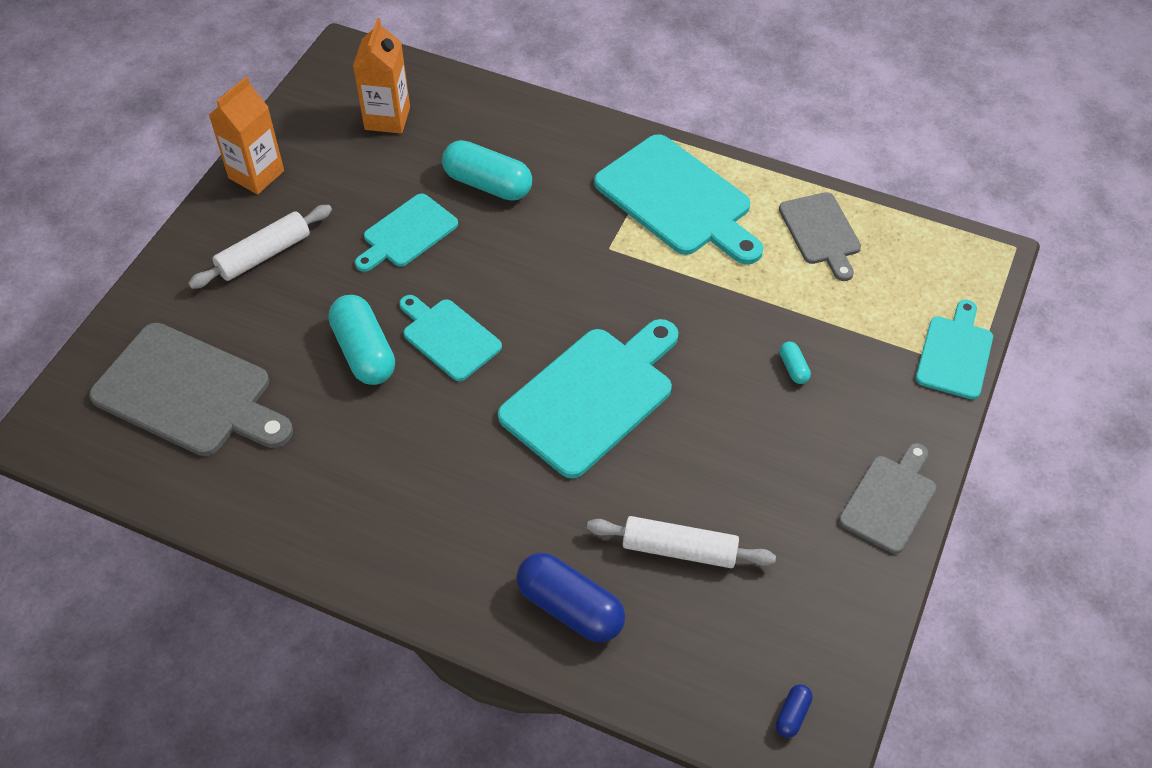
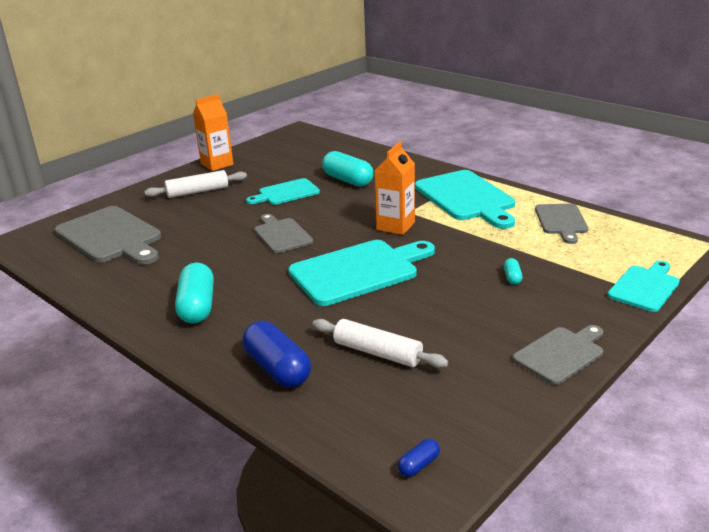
camera: 20 degrees right, 25 degrees down
(364, 352) = (225, 234): turquoise capsule -> turquoise capsule (197, 306)
(387, 118) = (305, 153): orange carton -> orange carton (395, 226)
(448, 337) = (281, 234): turquoise cutting board -> grey cutting board

